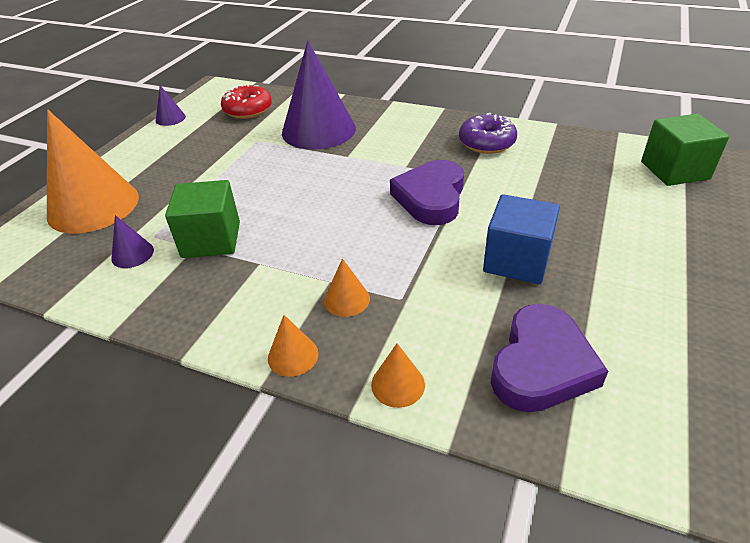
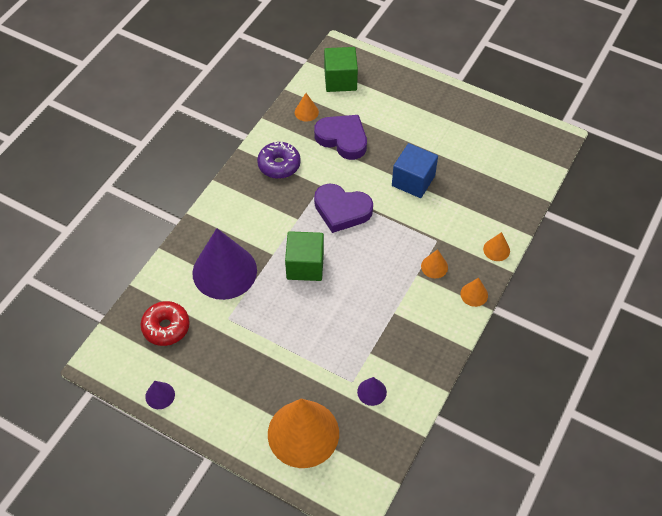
camera: 85 degrees left, 15 degrees up
(211, 239) = (364, 342): green cube -> green cube (305, 265)
(541, 365) = (489, 190): purple heart -> purple heart (342, 139)
(590, 151) = (306, 112): none -> orange cone

